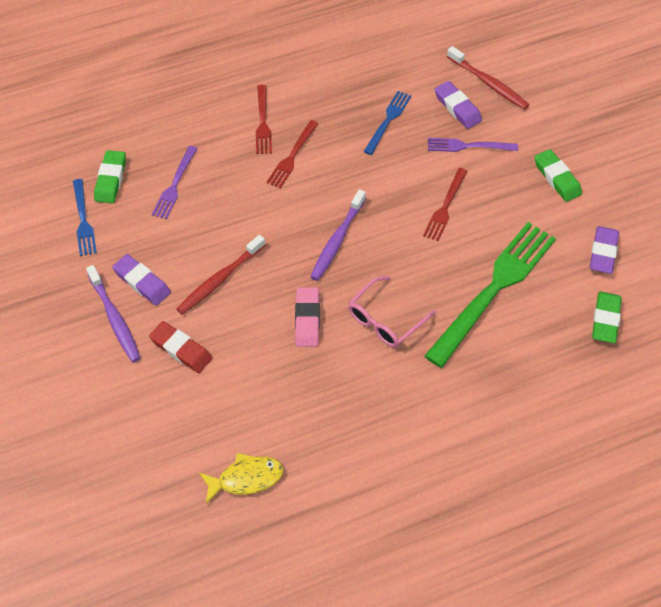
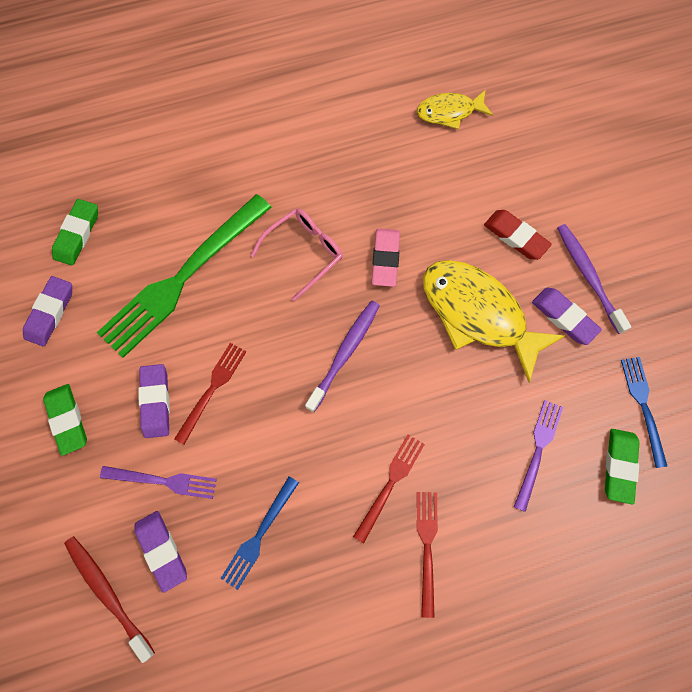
camera: 175 degrees left, 15 degrees up
(220, 279) = (478, 314): red toothbrush -> yellow fish
(489, 195) = (156, 402): none -> purple eraser

